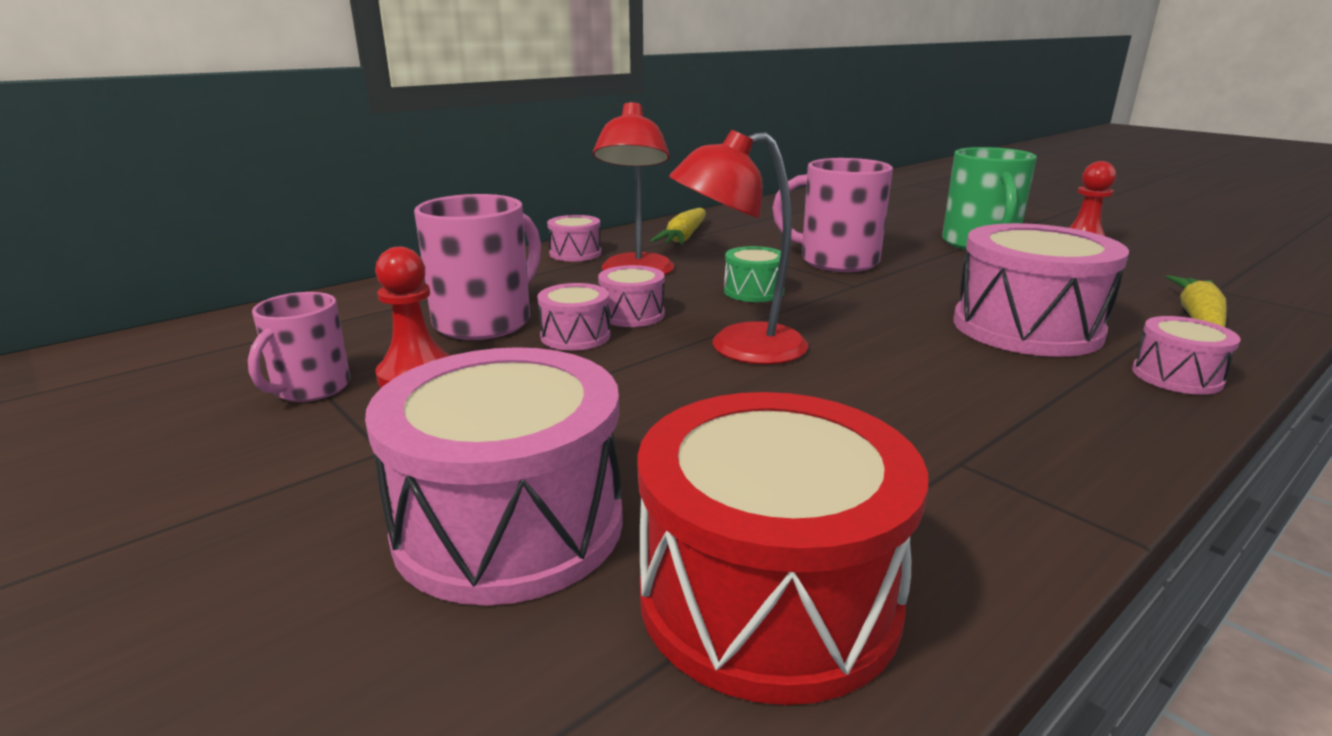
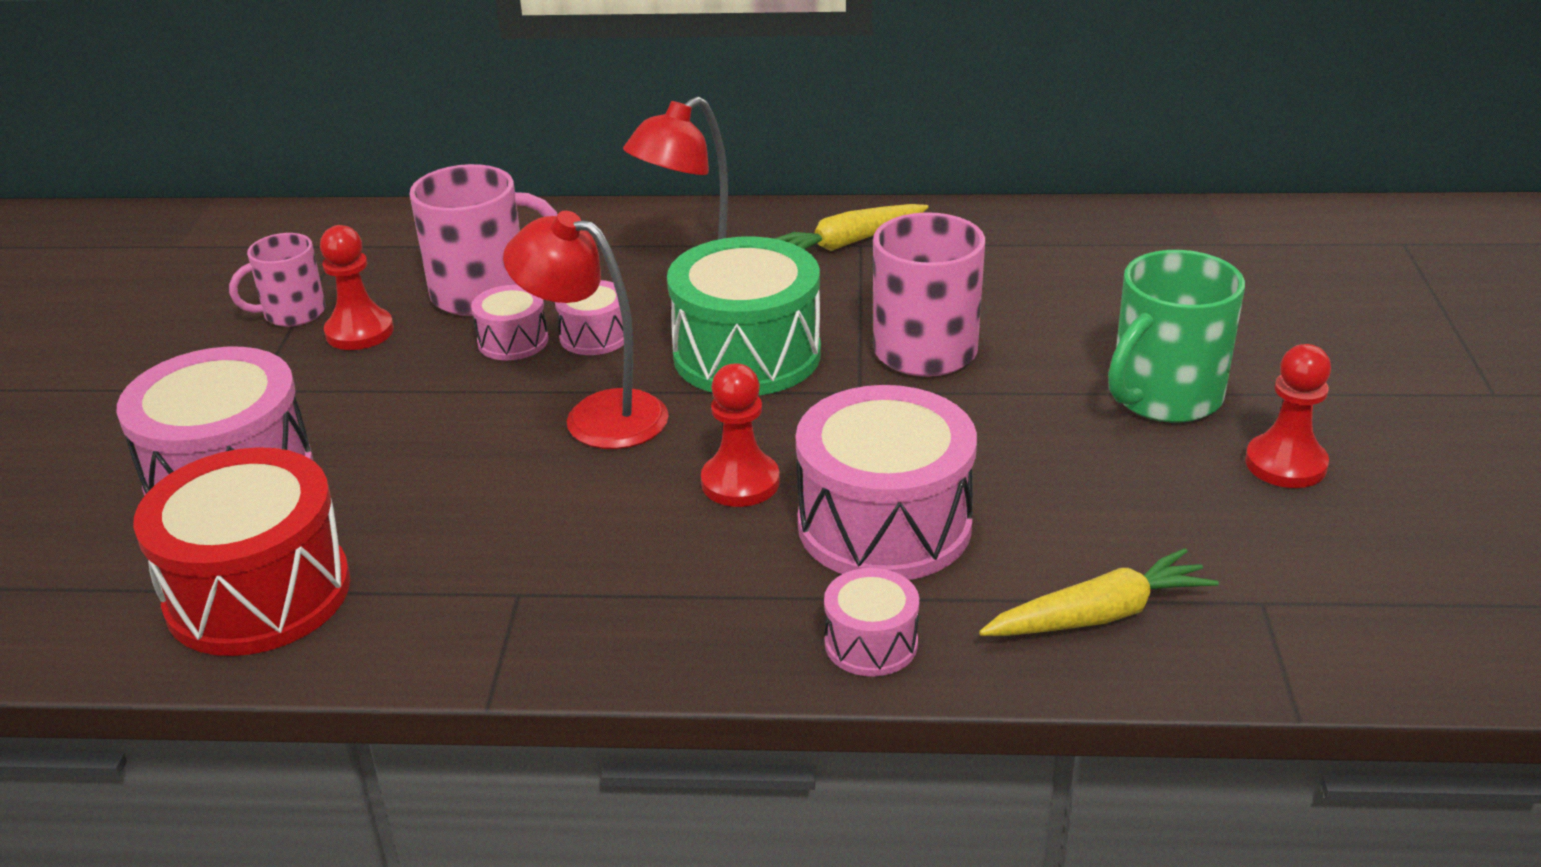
camera: 45 degrees right, 10 degrees up
(575, 253) = (700, 228): pink drum -> none
(753, 291) = (747, 355): green drum -> green drum, size x2.05
(911, 342) = (740, 482): none -> red pawn

